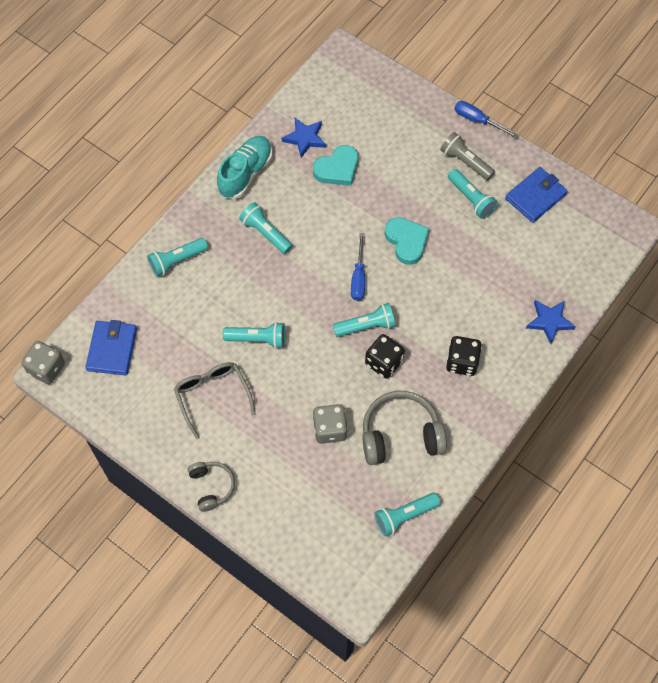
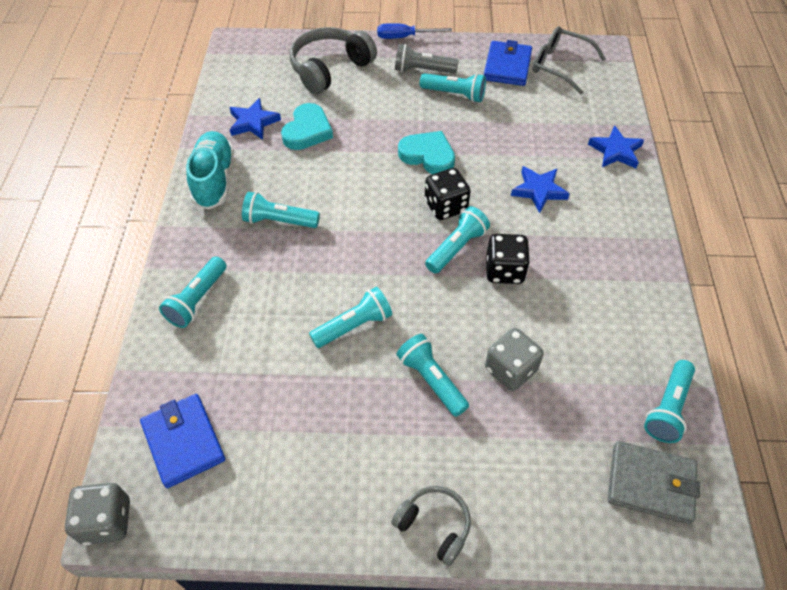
camera: 35 degrees left, 10 degrees down
(212, 396) = (351, 418): grey glasses -> grey glasses (560, 66)
(277, 404) = (431, 380): none -> turquoise flashlight
(352, 548) = (650, 484): none -> grey wallet
(358, 277) = (409, 209): blue screwdriver -> none
(400, 435) = (585, 328): grey headphones -> grey headphones (330, 69)
(461, 318) = (538, 190): none -> blue star
(462, 362) = (576, 227): black dice -> black dice (445, 206)

